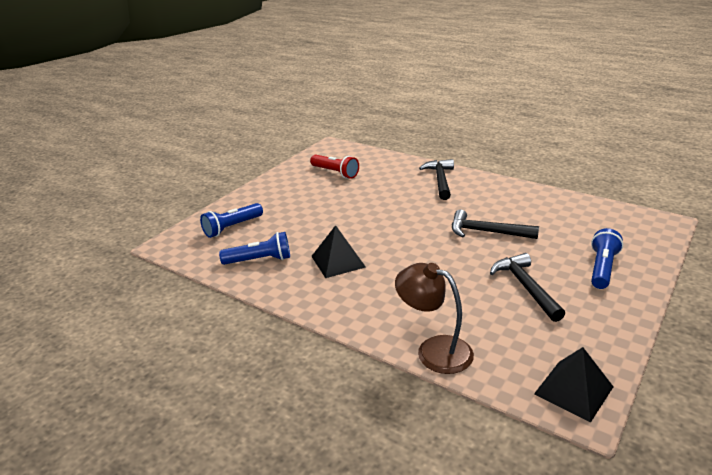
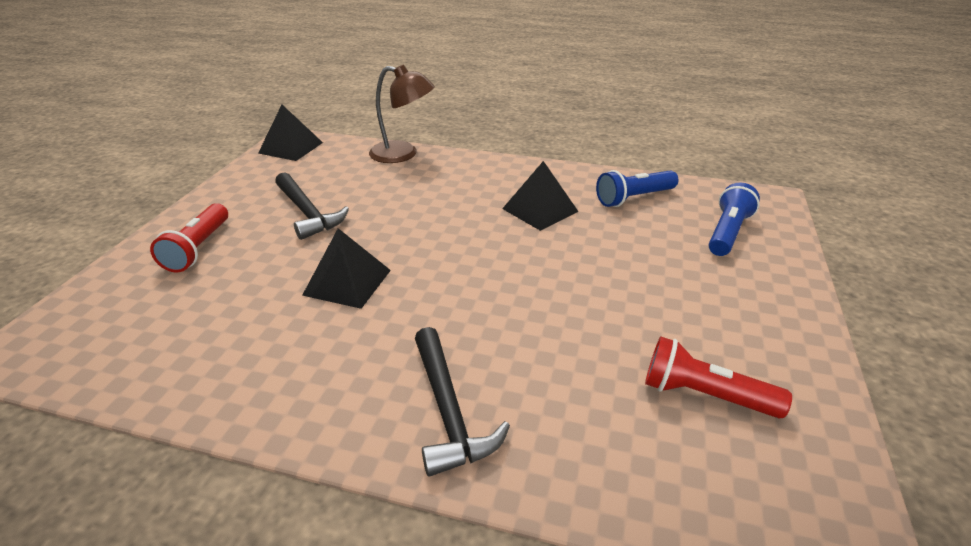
camera: 160 degrees right, 5 degrees up
(487, 232) = (347, 282): black hammer -> black pyramid
(602, 268) = (198, 248): blue flashlight -> red flashlight

